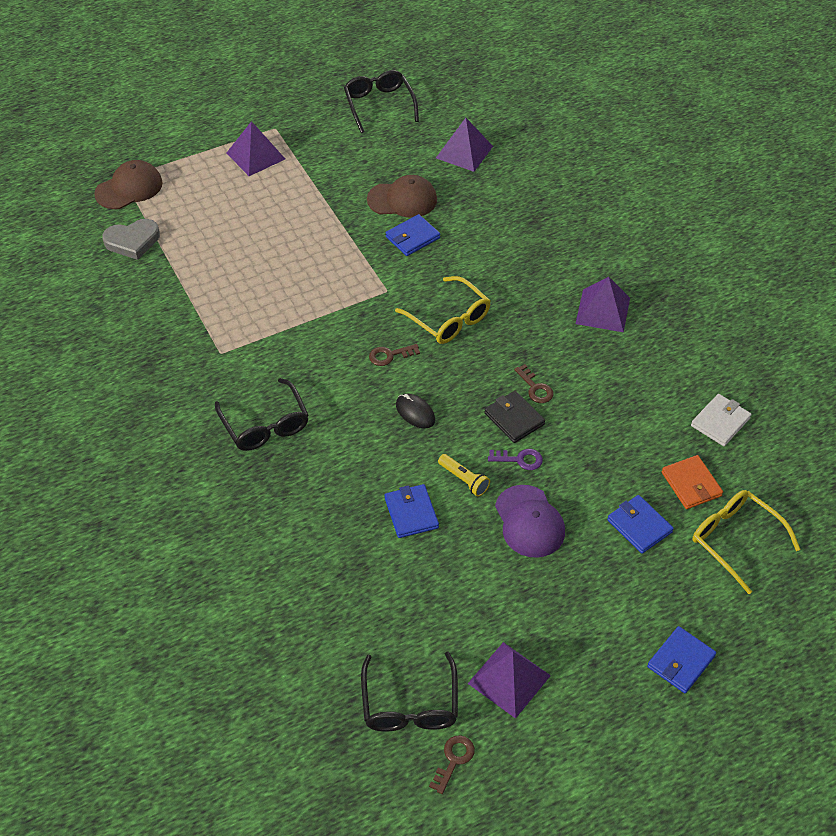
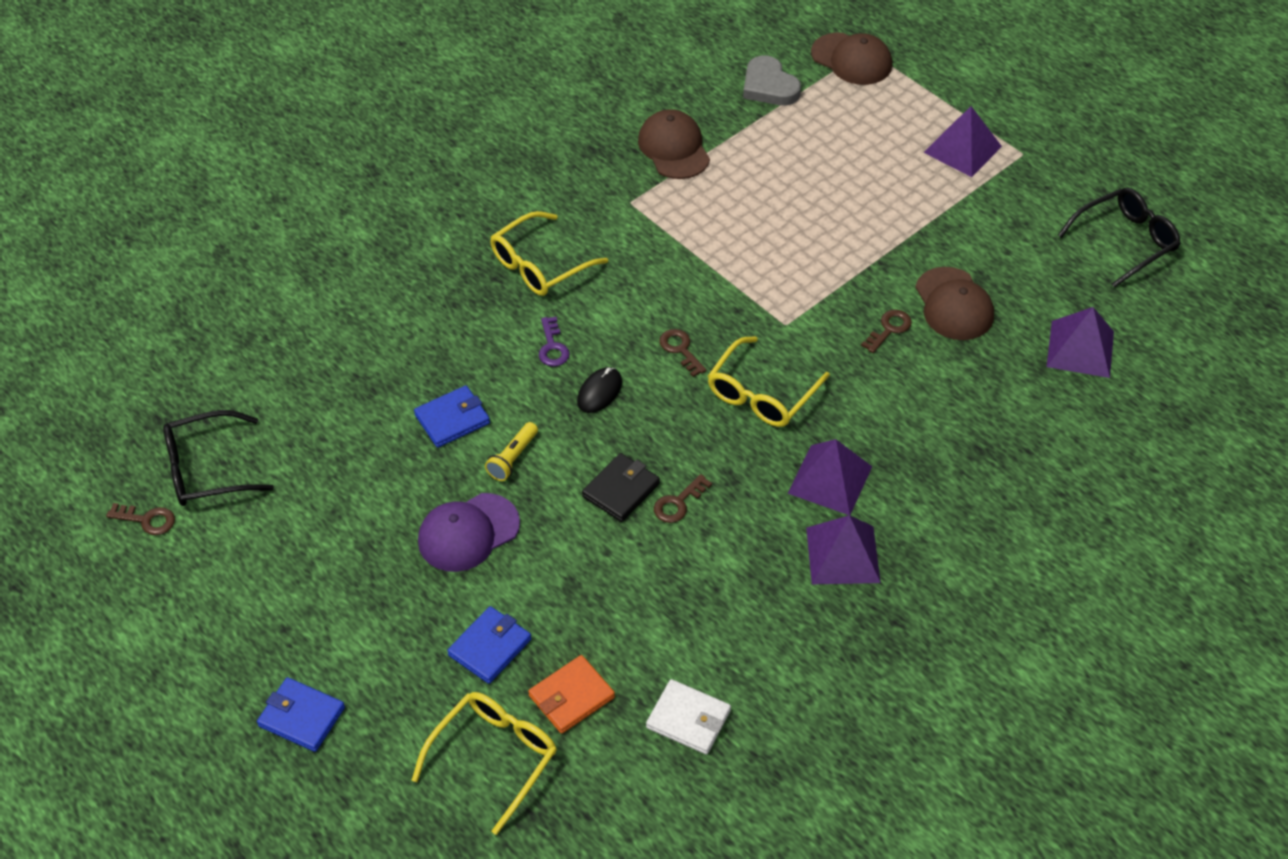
camera: 75 degrees right, 0 degrees up
(173, 313) = (674, 148): none -> brown cap
(265, 424) = (540, 265): black glasses -> yellow glasses
(412, 237) = (889, 329): blue wallet -> brown key
(509, 679) = (251, 551): purple pyramid -> purple pyramid (830, 479)
(520, 459) = (559, 507): purple key -> purple key (552, 347)

